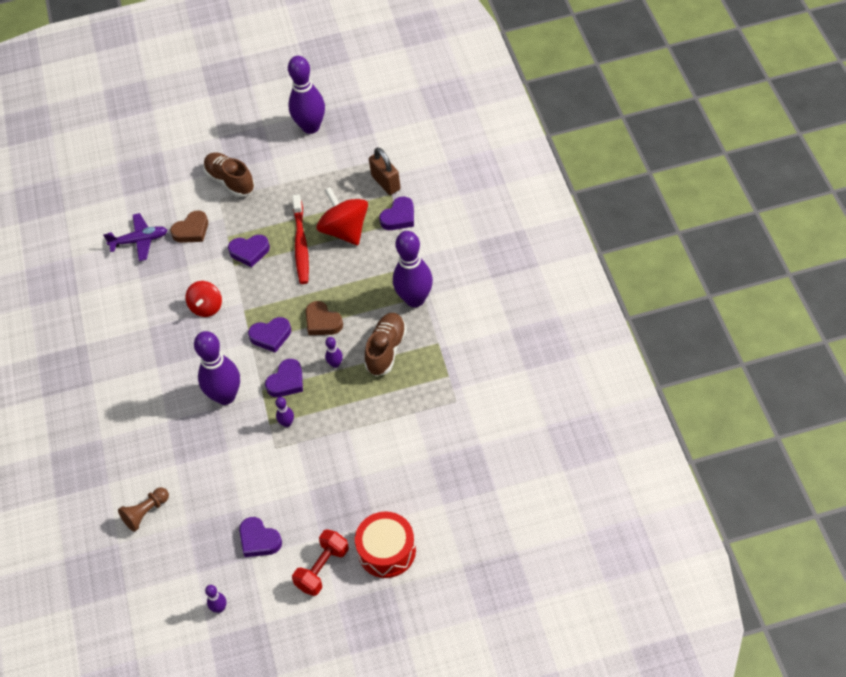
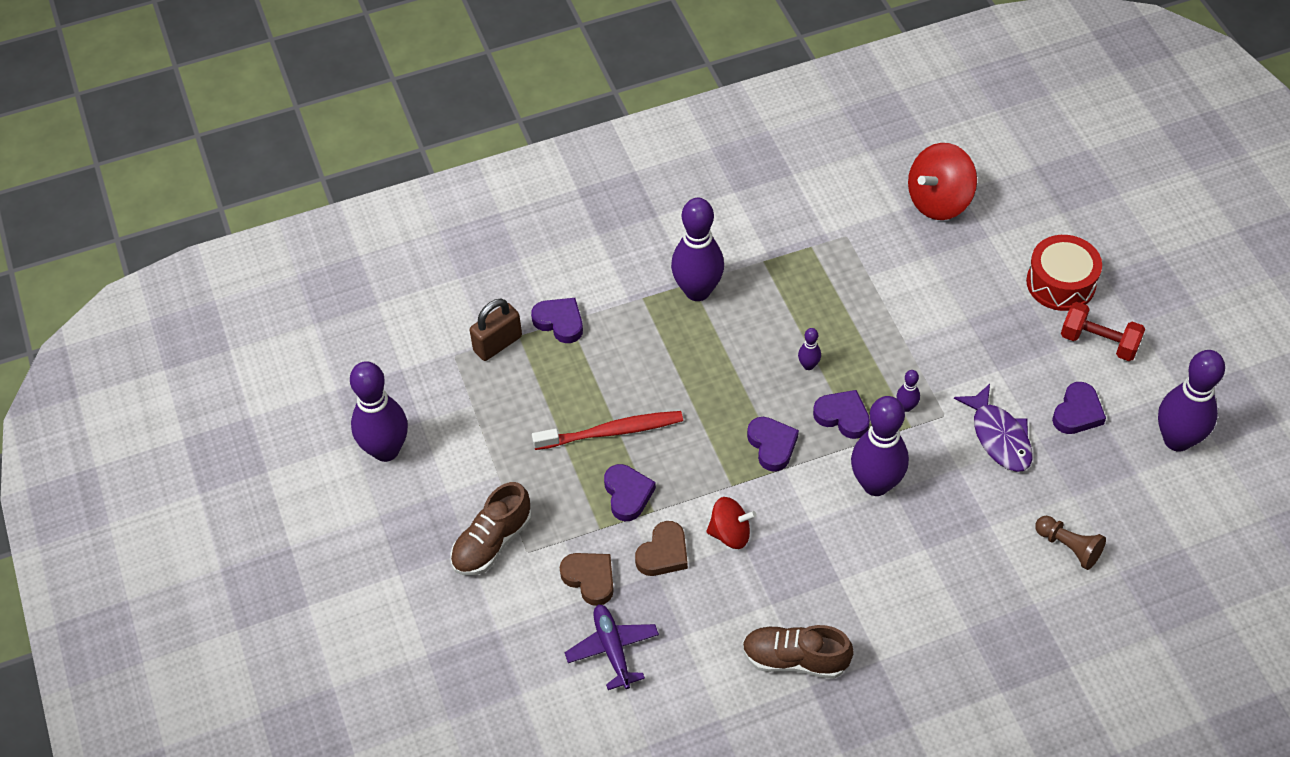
camera: 100 degrees left, 0 degrees up
(219, 608) = (1177, 440): purple bowling pin -> purple bowling pin, size x2.35
(248, 481) = (999, 437): none -> purple fish
(322, 322) = (743, 388): brown heart -> brown heart (663, 553)
(345, 230) = (585, 382): red spinning top -> red spinning top (939, 201)
(386, 350) = (780, 313): brown shoe -> brown shoe (795, 659)

